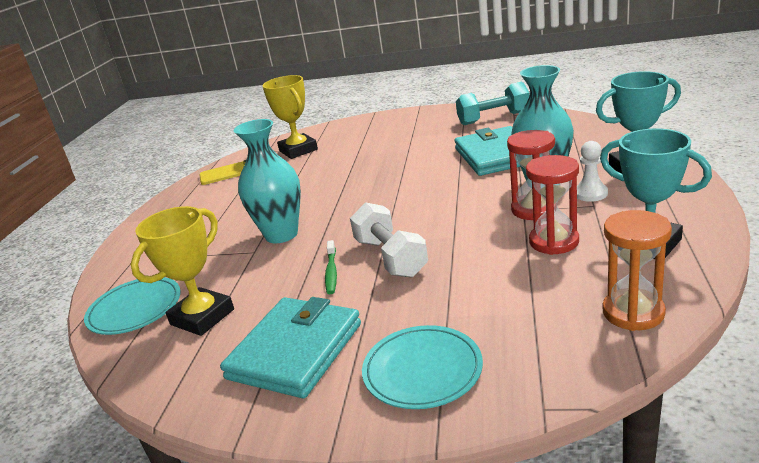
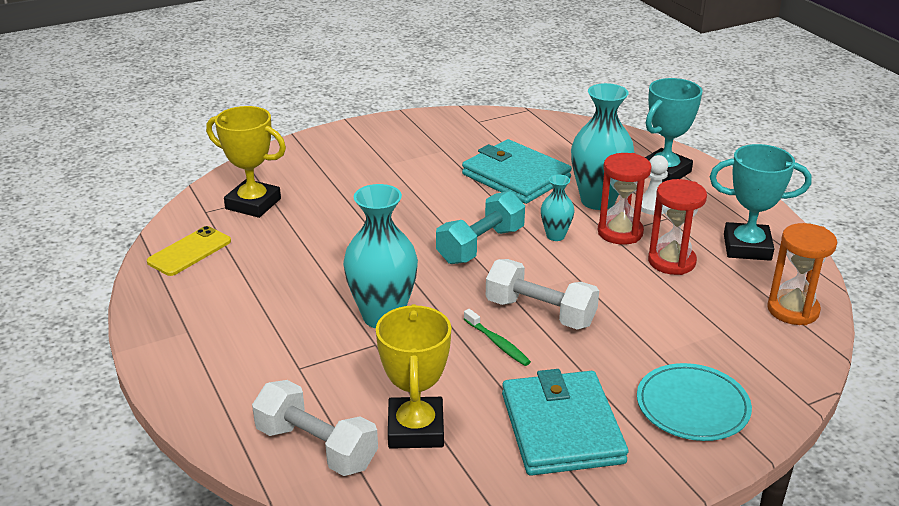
camera: 40 degrees left, 5 degrees up
(135, 309) = (316, 447): turquoise plate -> white dumbbell
(474, 203) = (555, 236): none -> turquoise vase
(493, 118) = (460, 128): turquoise dumbbell -> turquoise dumbbell (480, 245)

